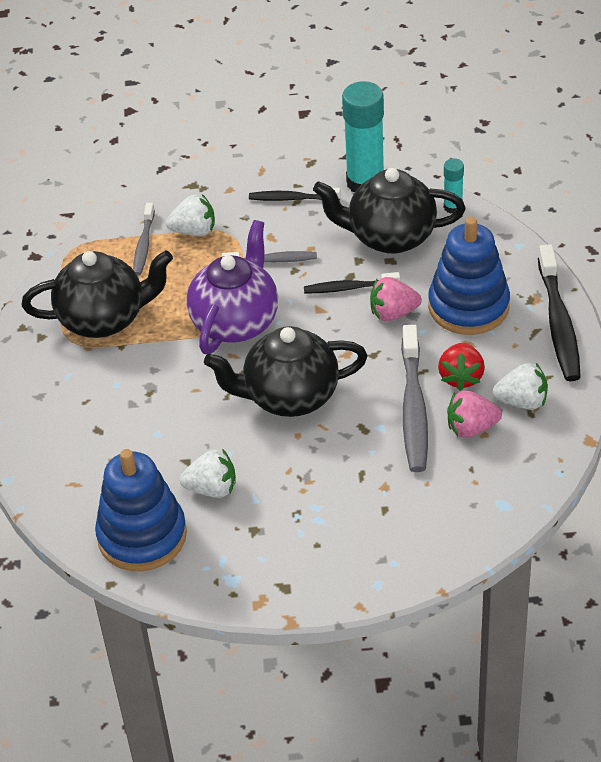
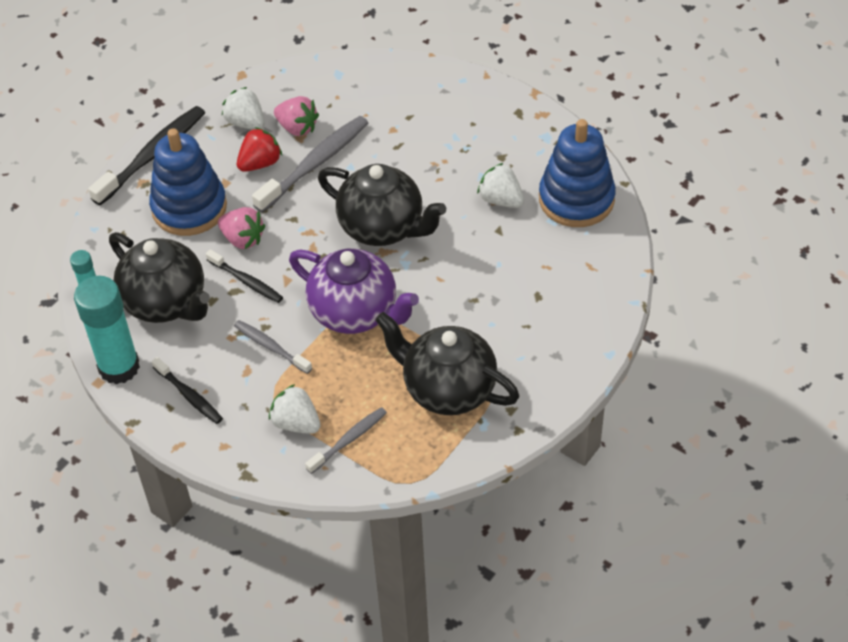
camera: 140 degrees left, 5 degrees up
(236, 322) = (355, 312): purple teapot -> purple teapot turned 120 degrees counterclockwise

